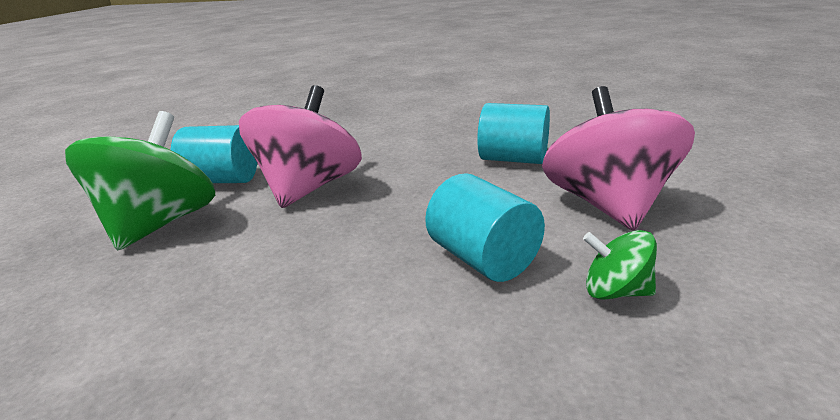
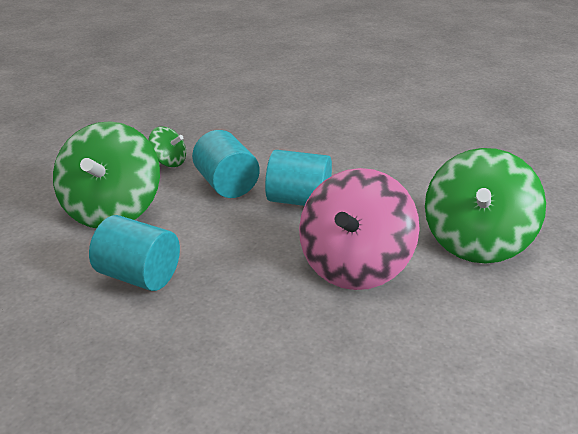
camera: 175 degrees left, 5 degrees up
(223, 180) = (457, 295): turquoise cylinder -> turquoise cylinder (298, 200)
(608, 205) = (112, 211): pink spinning top -> green spinning top

